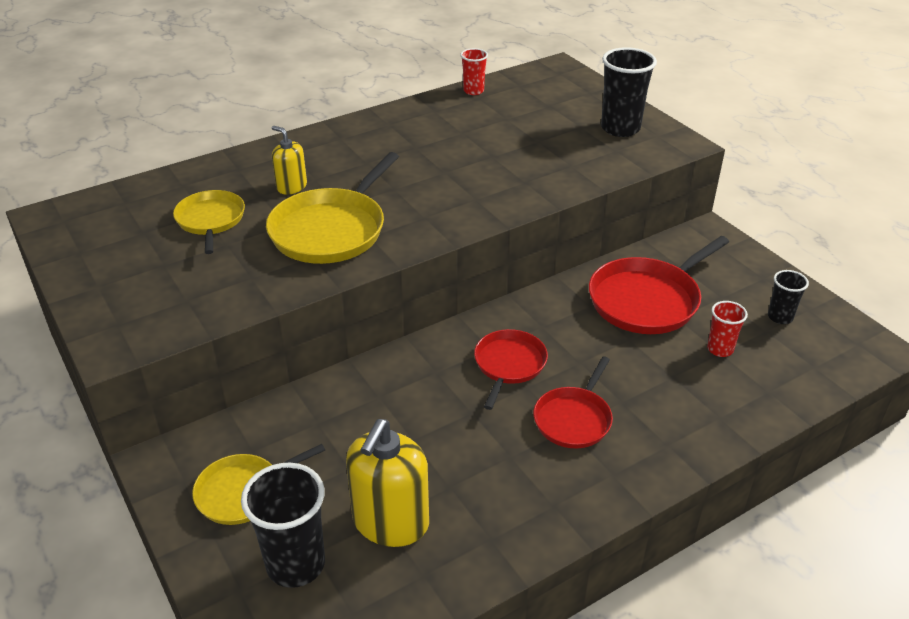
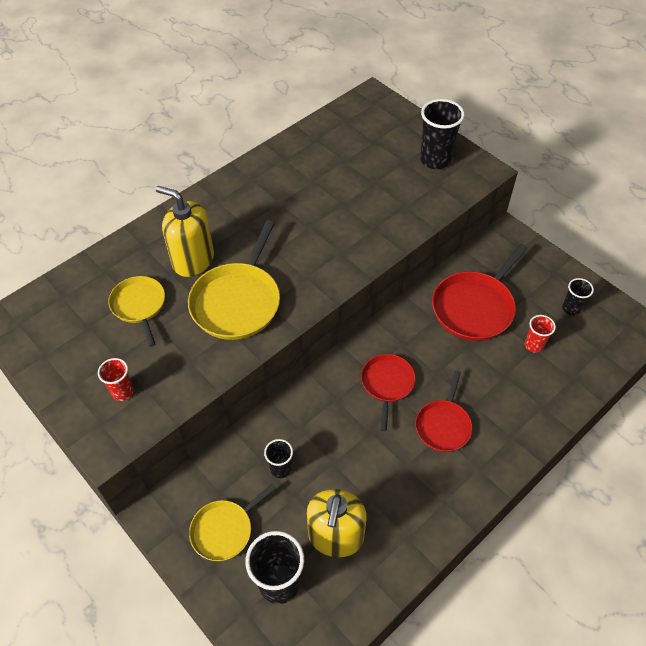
camera: 10 degrees left, 15 degrees up
(291, 187) = (193, 260): yellow soap dispenser -> yellow soap dispenser, size x1.80
(340, 436) = (280, 469): none -> black cup
(473, 91) = (310, 132): red cup -> red cup (122, 392)

